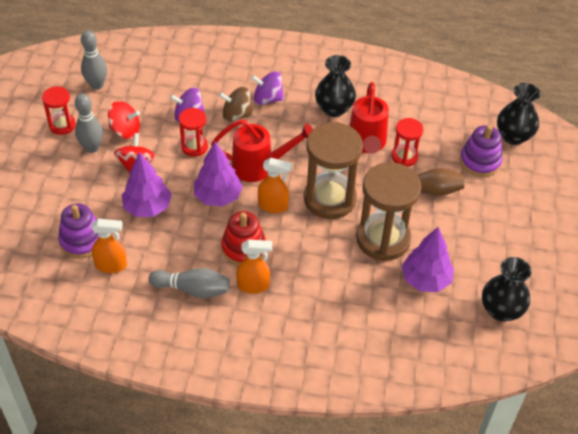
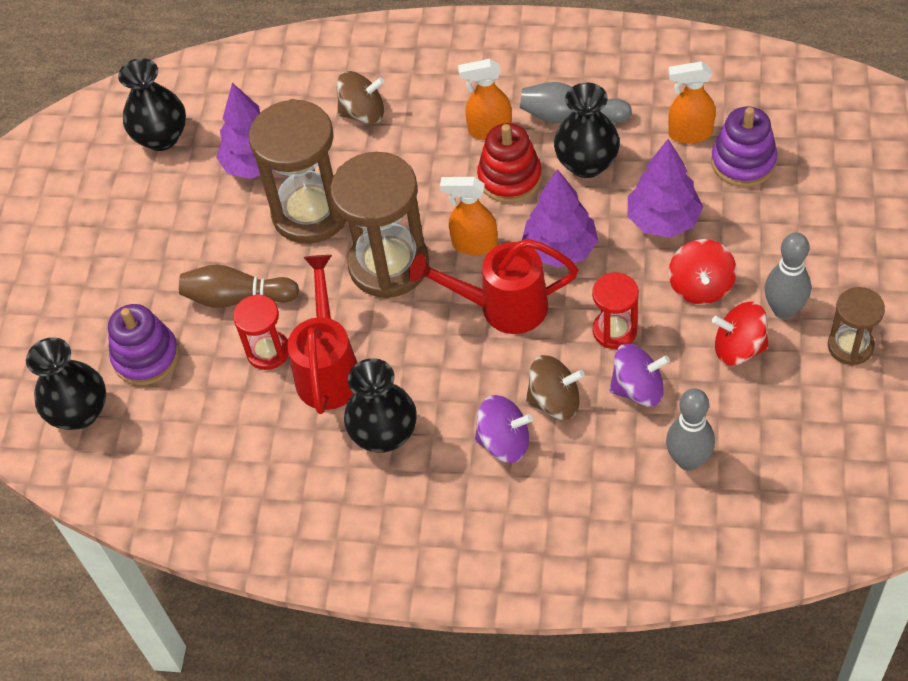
camera: 175 degrees left, 5 degrees up
(62, 125) = (850, 346): red hourglass -> brown hourglass
(97, 85) = (822, 437): grey bowling pin -> grey bowling pin (688, 460)
(188, 252) = (587, 164): none -> black vase
(347, 311) = (363, 113): none -> brown spinning top

